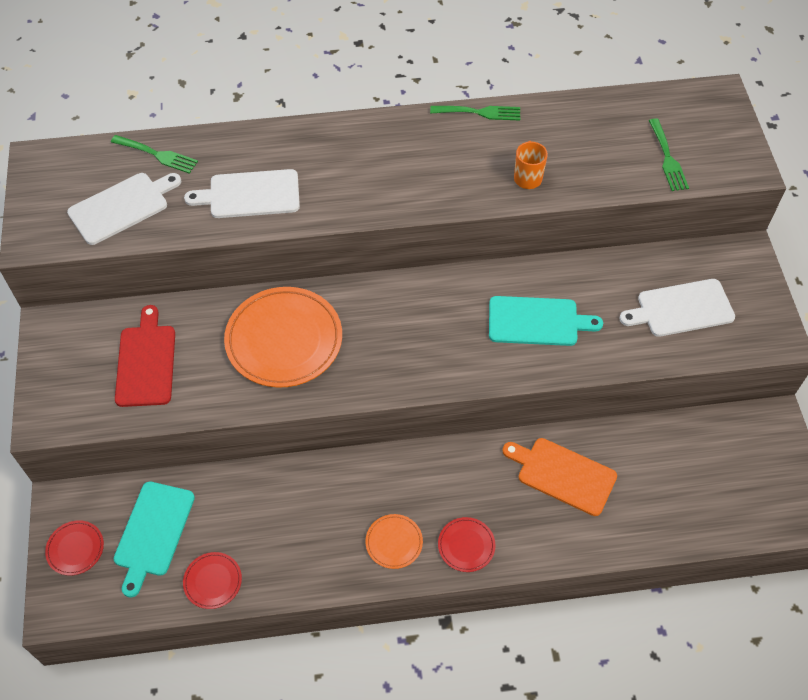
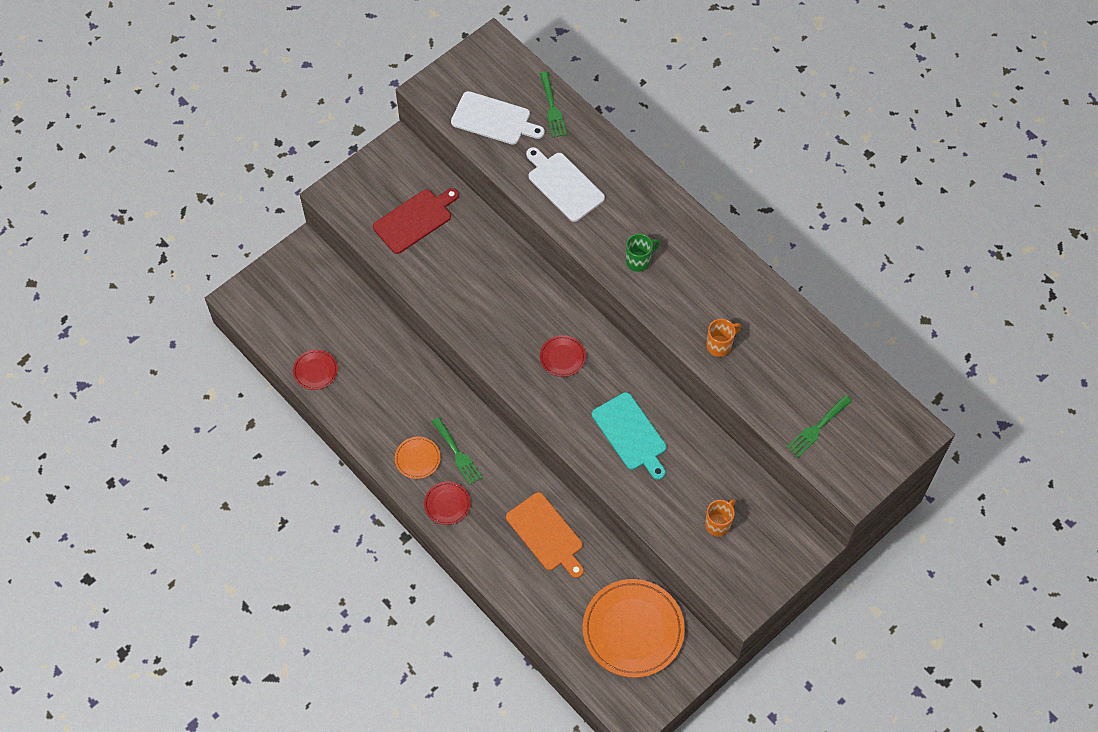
camera: 55 degrees right, 5 degrees up
(75, 549) = (281, 279): red plate -> red plate (562, 357)
(153, 532) = (322, 314): turquoise cutting board -> none
(284, 340) = (493, 287): orange plate -> orange plate (633, 630)
(386, 185) = (639, 261): none -> green mug
(480, 112) = (757, 278): green fork -> green fork (458, 454)
(563, 474) = (546, 534): orange cutting board -> orange cutting board turned 150 degrees clockwise
(681, 308) = (718, 524): white cutting board -> orange mug

